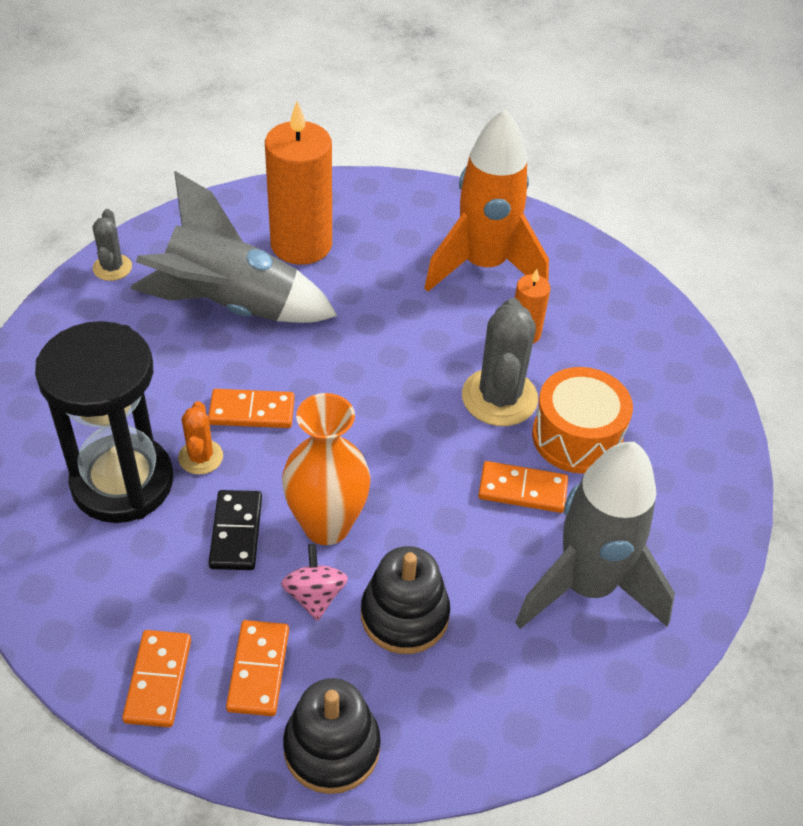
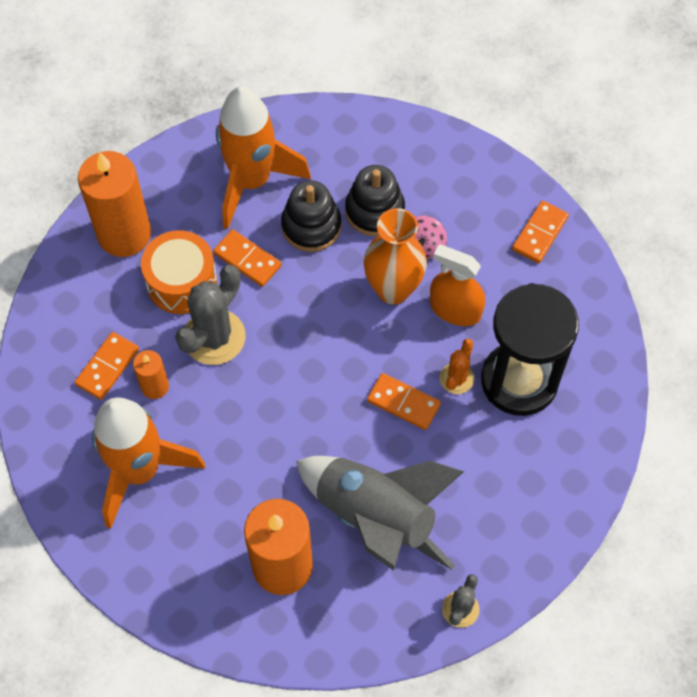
camera: 150 degrees left, 15 degrees up
(236, 532) = (455, 309): black domino -> orange spray bottle
(259, 670) = (478, 215): orange domino -> orange domino (107, 367)
(331, 747) = (455, 157): black stacking toy -> black stacking toy (311, 226)
(587, 586) = (252, 181): grey rocket -> orange rocket
(682, 461) = (124, 234): none -> orange candle

